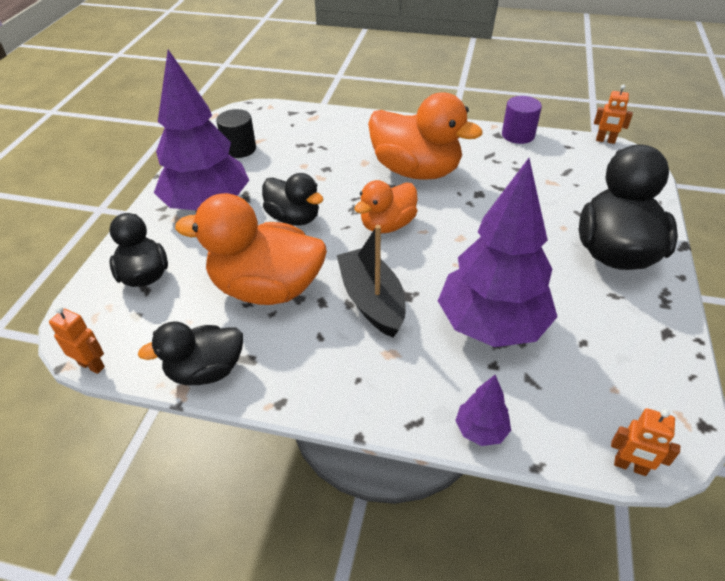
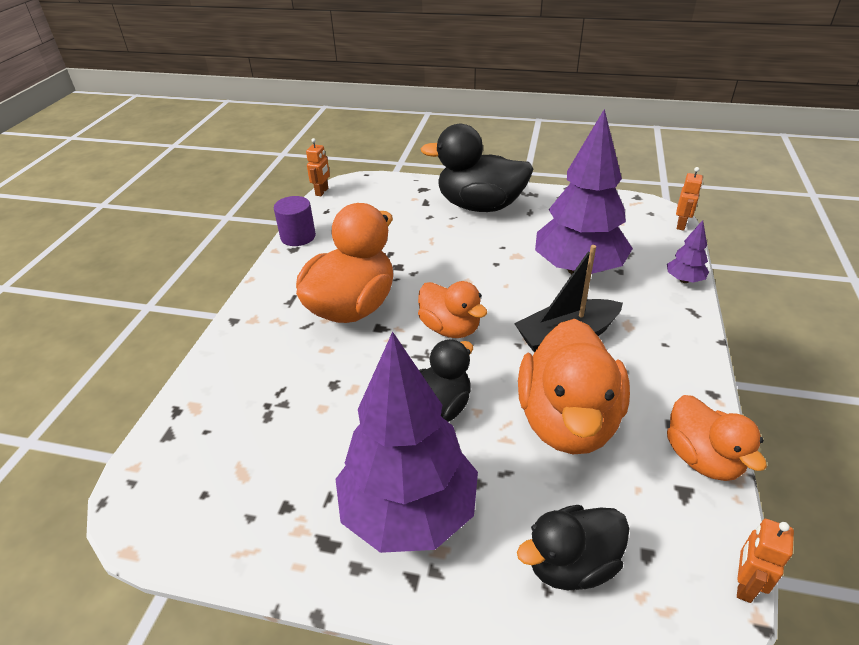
camera: 90 degrees left, 5 degrees down
(206, 371) = (702, 458): black duck -> orange duck
(239, 149) = (259, 493): black cylinder -> none

